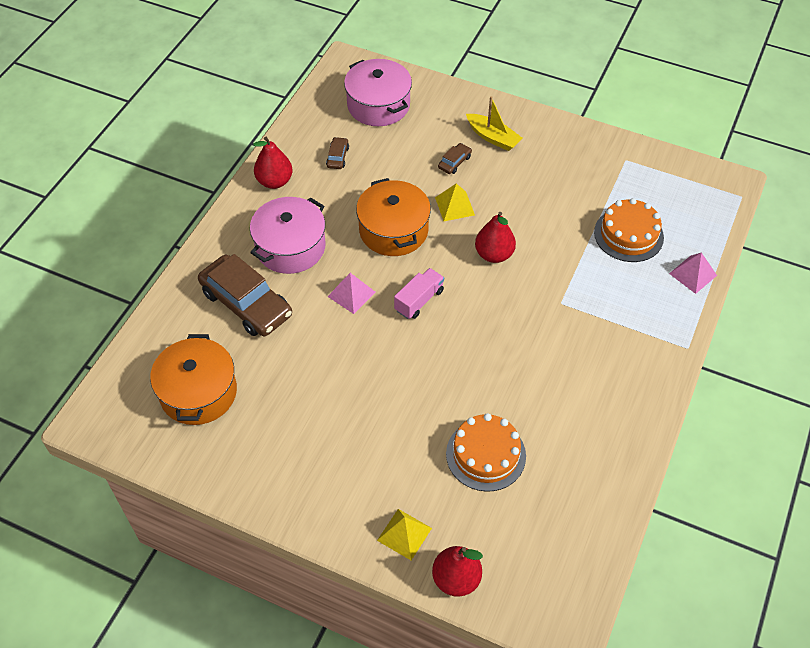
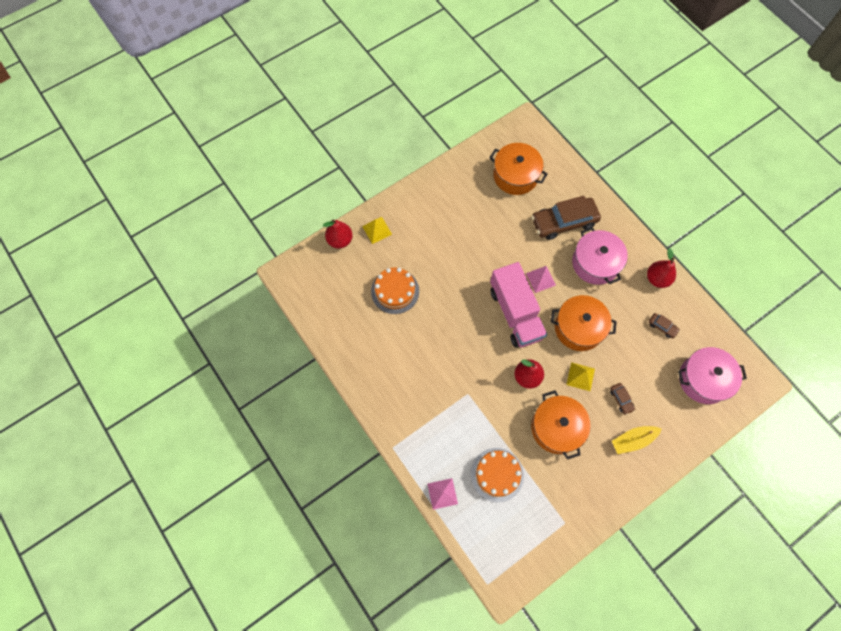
camera: 120 degrees right, 15 degrees up
(419, 300) = (515, 313): pink truck -> pink truck, size x2.03
(532, 204) = (556, 428): none -> orange pot

